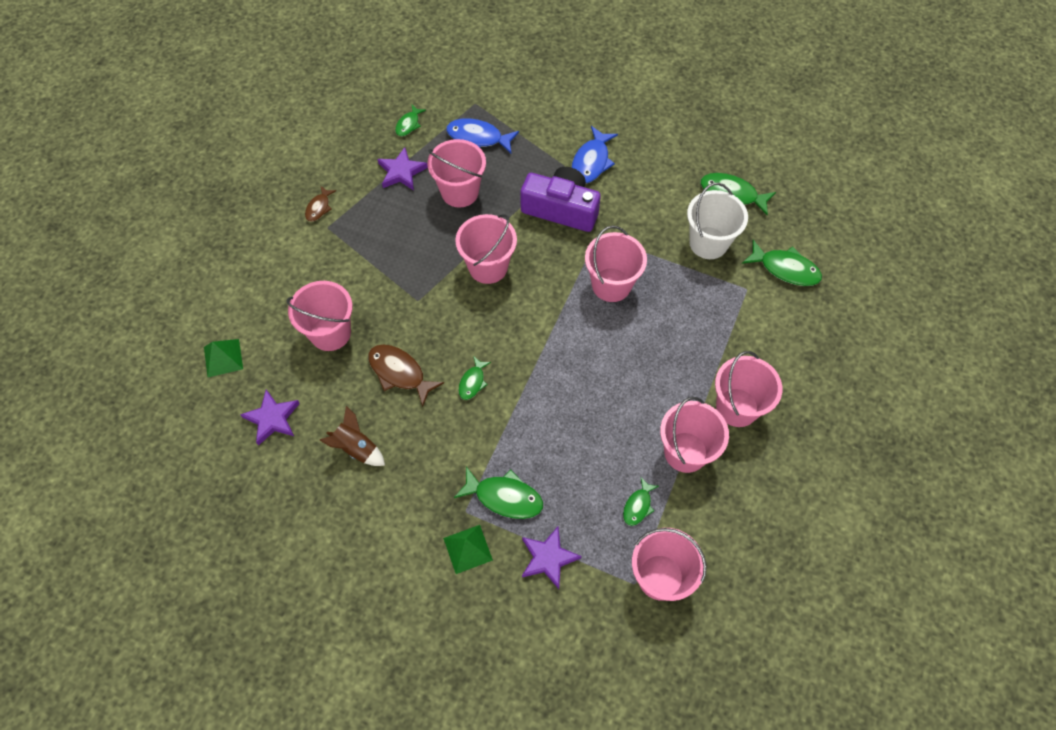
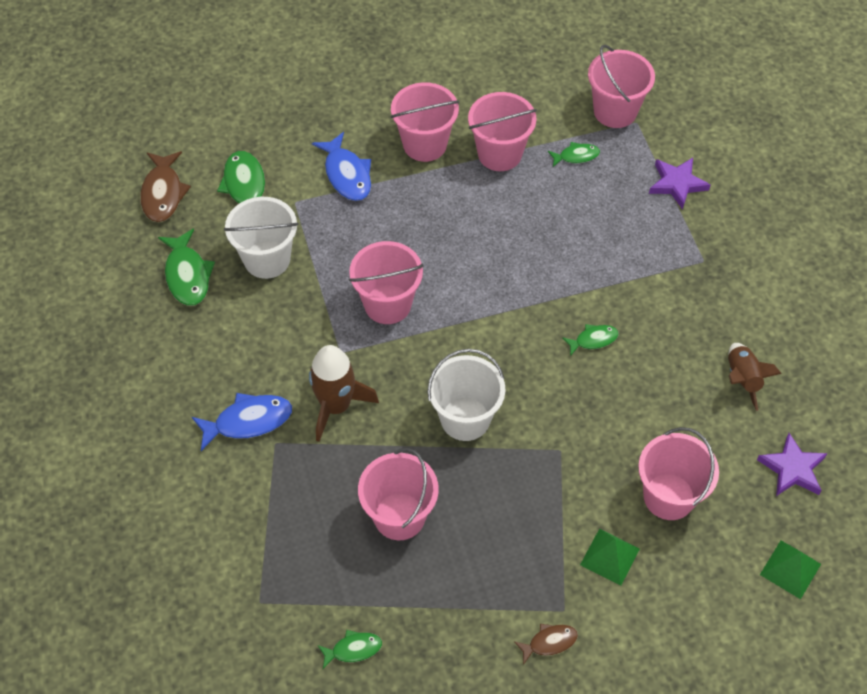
camera: 130 degrees left, 5 degrees down
(399, 373) = (645, 403): brown fish -> brown fish (163, 193)
(401, 172) = (426, 598): purple star -> none
(467, 549) = (728, 238): green pyramid -> green pyramid (610, 556)
(478, 138) = (309, 557): blue fish -> blue fish (347, 174)
(488, 267) = (465, 418): pink bucket -> white bucket
(504, 497) = (664, 244): green fish -> none
(561, 209) = (336, 406): purple camera -> brown rocket

